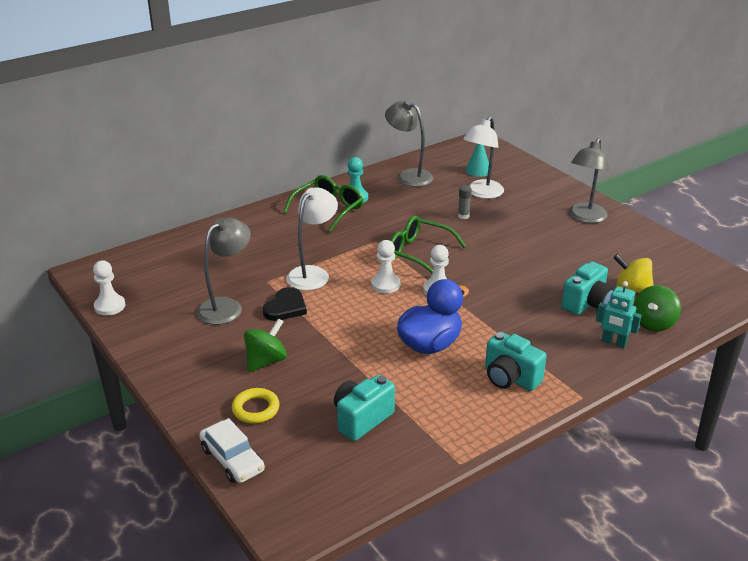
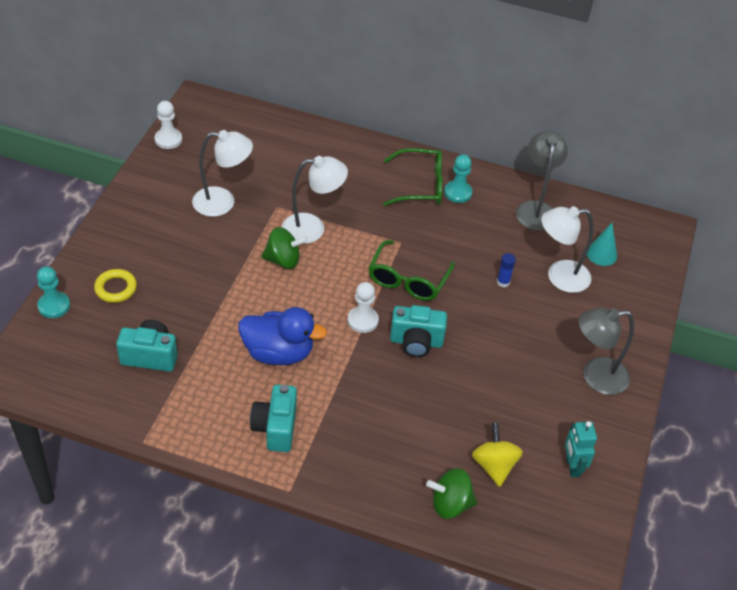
camera: 50 degrees right, 15 degrees up
(226, 306) = (223, 202): grey lamp -> white lamp
(232, 459) = (54, 306): white car -> turquoise pawn
(266, 361) = (175, 263): green spinning top -> green spinning top (283, 260)
(285, 307) = (252, 237): black heart -> none
(385, 284) = (339, 282): white pawn -> none
(418, 253) = (408, 280): green glasses -> green glasses turned 150 degrees counterclockwise
(463, 216) = (503, 282): grey glue stick -> blue glue stick
(587, 303) = (437, 439): turquoise camera -> turquoise camera (416, 342)
(613, 343) = (390, 483): turquoise robot -> turquoise robot (572, 466)

